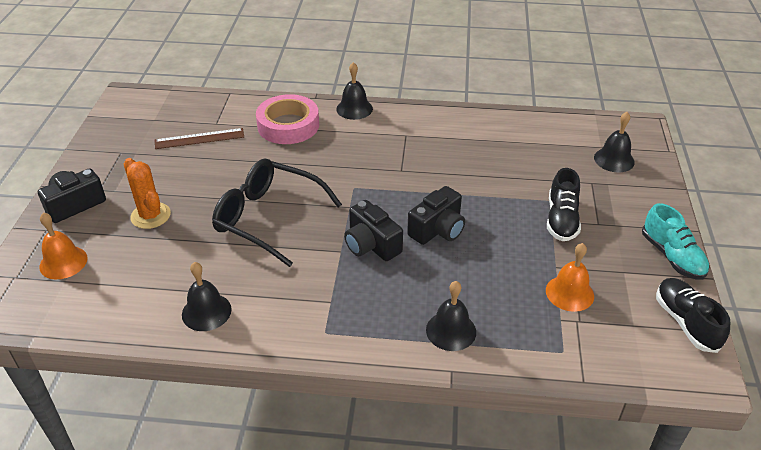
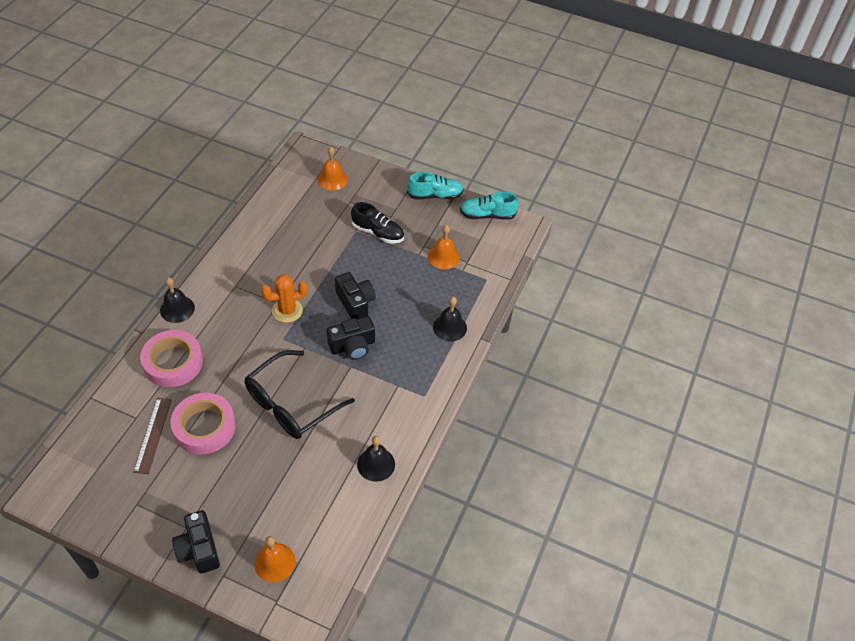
camera: 75 degrees left, 10 degrees up
(150, 216) = (246, 488): orange cactus -> orange cactus (287, 310)
(218, 167) = (204, 427): none -> pink tape
(614, 159) = (332, 179): black bell -> orange bell
(686, 322) = (487, 215): black shoe -> turquoise shoe

